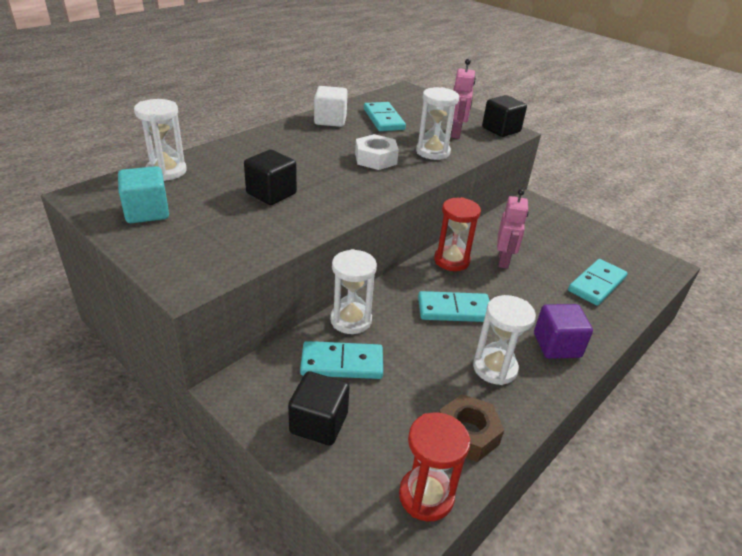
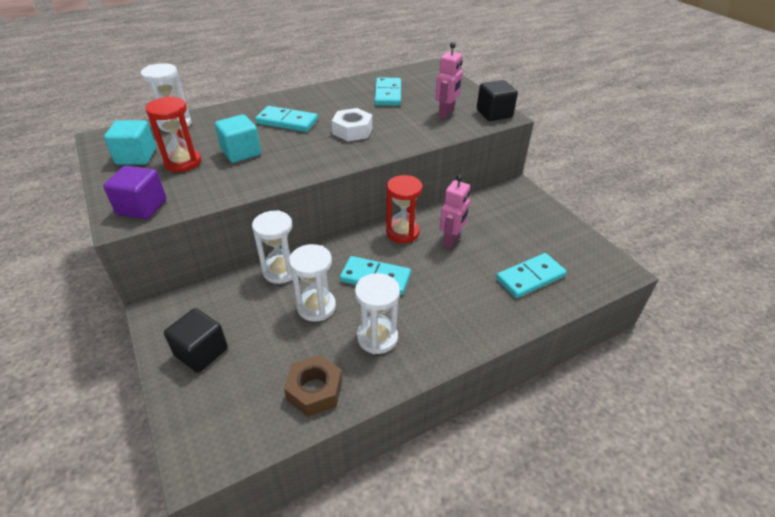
camera: 20 degrees right, 5 degrees up
(271, 193) = (241, 152): black cube -> turquoise cube
(330, 120) = (339, 91): white cube -> none
(342, 363) = (250, 306): turquoise domino -> turquoise domino (287, 121)
(426, 496) = (246, 434): red hourglass -> red hourglass (183, 162)
(432, 152) = (410, 129): white hourglass -> white hourglass (316, 307)
(557, 345) = (450, 328): purple cube -> purple cube (142, 207)

